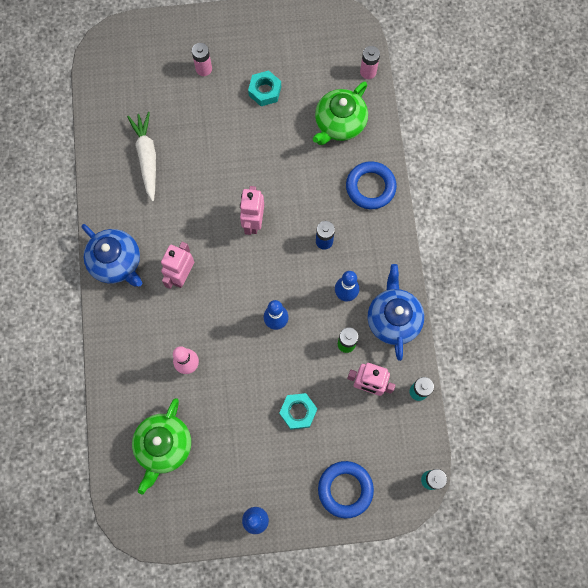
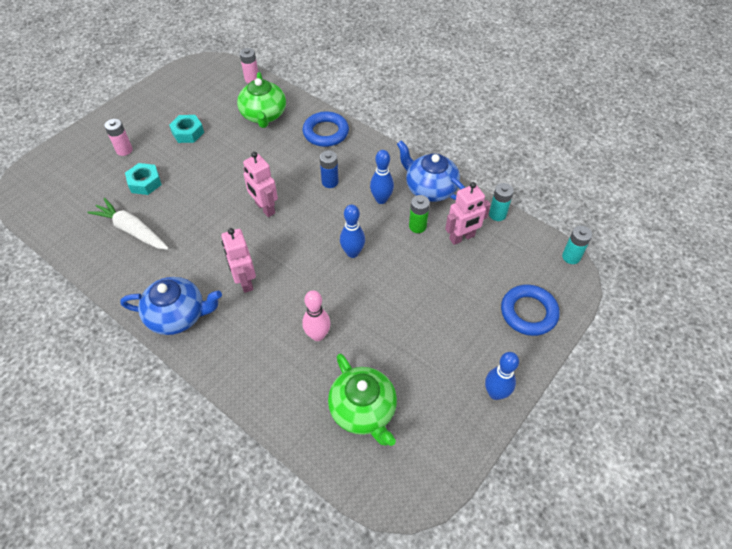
camera: 45 degrees left, 20 degrees down
(298, 412) = (436, 294): turquoise nut -> turquoise nut (145, 183)

